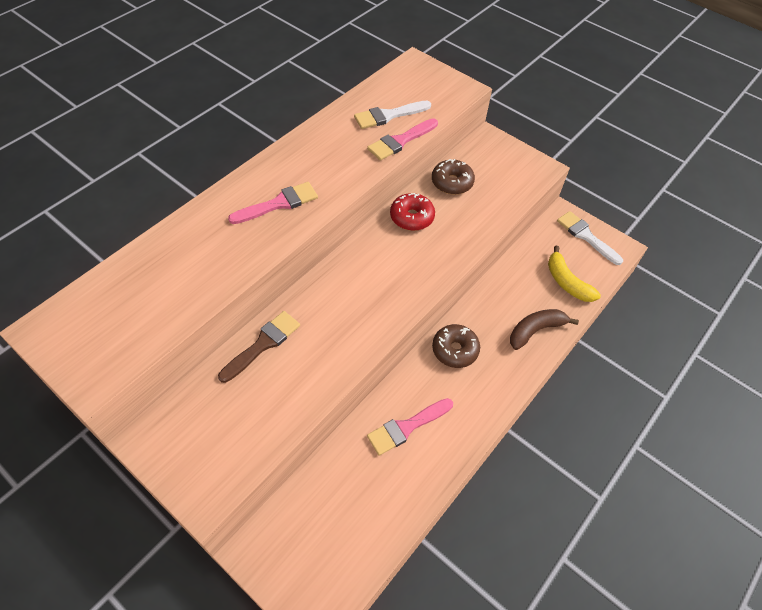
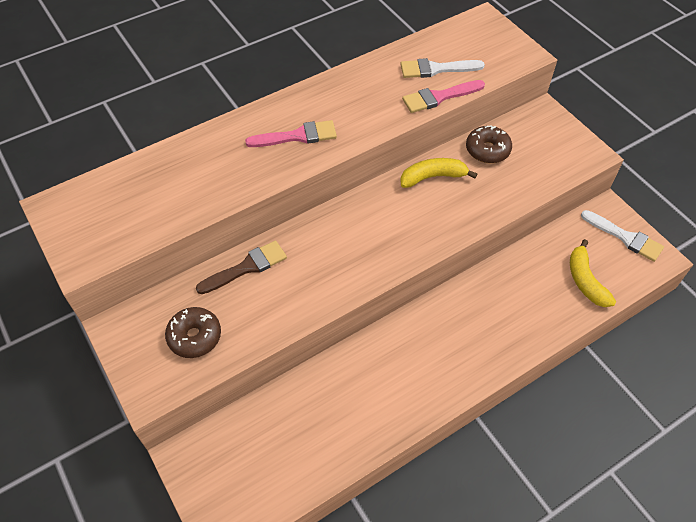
camera: 20 degrees right, 0 degrees up
(406, 427) = (365, 383): pink brush -> none
(411, 217) = (433, 177): red donut -> yellow banana
(455, 350) = (439, 321): brown donut -> brown donut (195, 337)
(535, 330) = (532, 322): brown banana -> none
(586, 236) = (625, 237): white brush -> white brush turned 150 degrees clockwise

